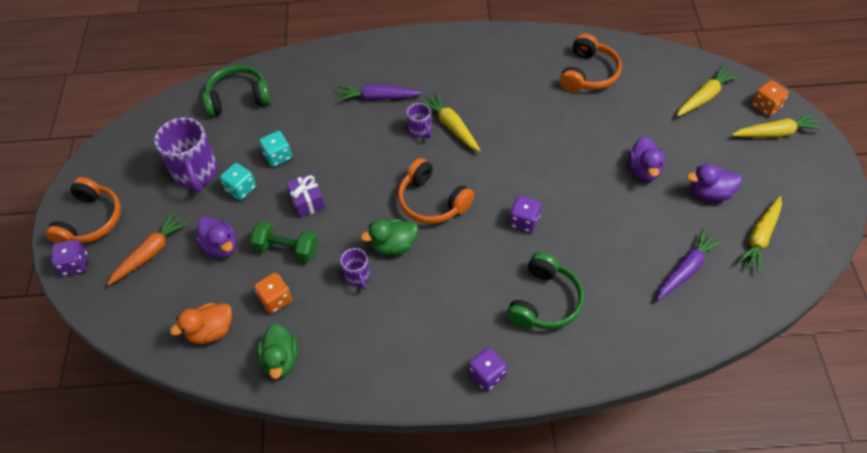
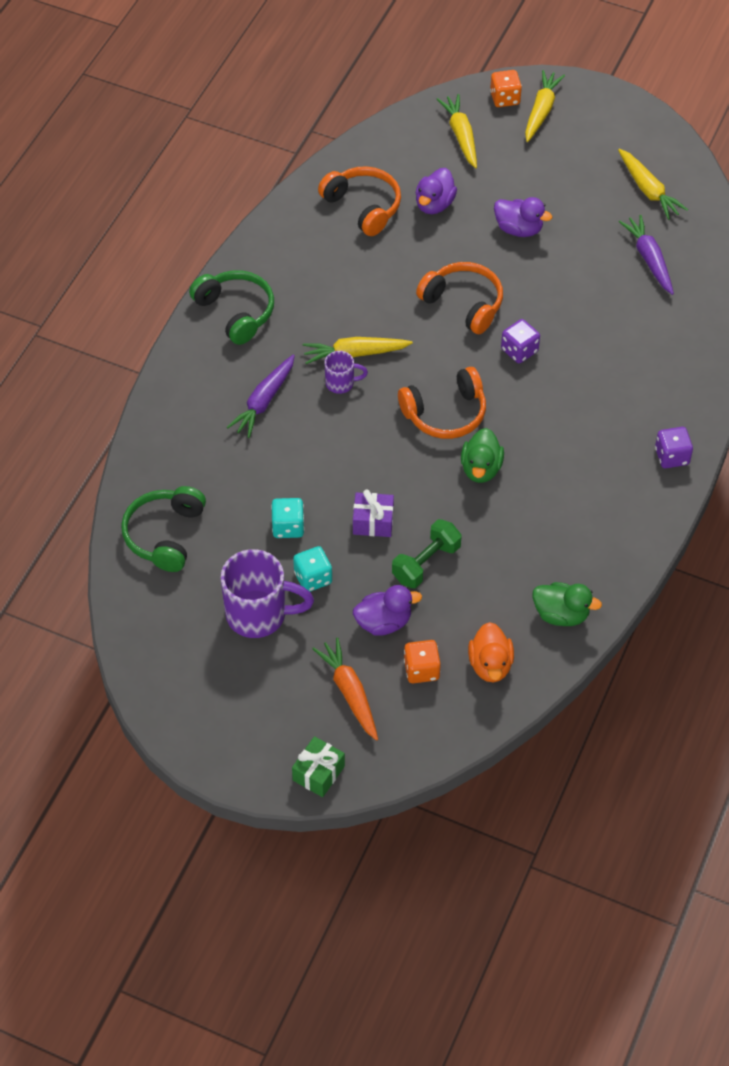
camera: 65 degrees left, 0 degrees up
(75, 264) = (318, 773): purple dice -> green gift
(91, 221) = (261, 741): orange headphones -> orange headphones (464, 303)
(276, 299) = (485, 594): orange dice -> orange dice (421, 670)
(358, 276) = (500, 513): purple mug -> none
(545, 301) = (620, 378): green headphones -> green headphones (236, 312)
(710, 193) = (578, 196): purple duck -> purple duck (434, 204)

